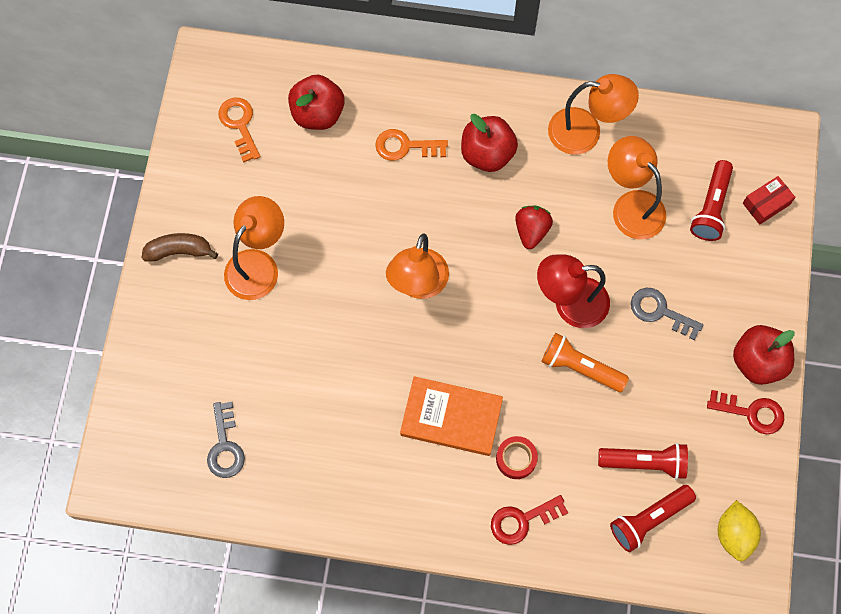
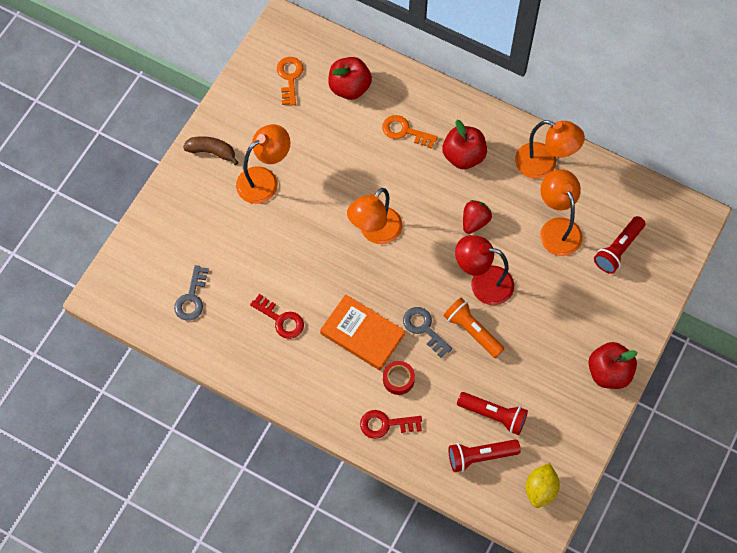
camera: 20 degrees right, 5 degrees down
(659, 311) = (548, 311): grey key -> grey key (424, 328)
(751, 412) = (589, 407): red key -> red key (281, 320)
(766, 204) = (662, 260): red box -> none

